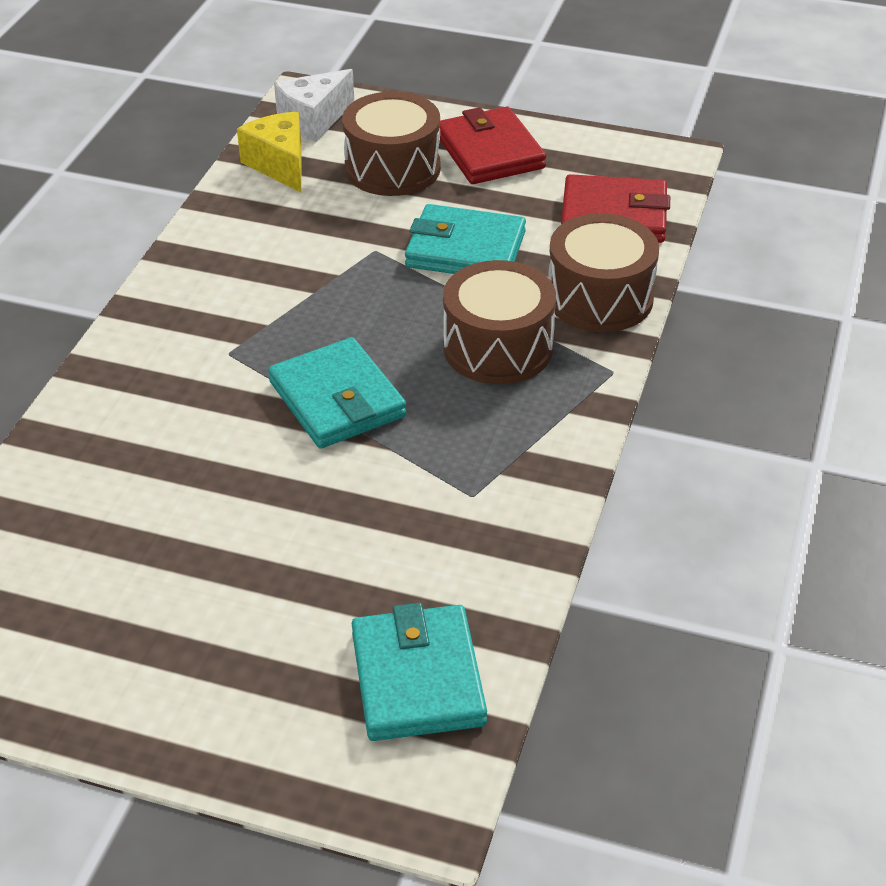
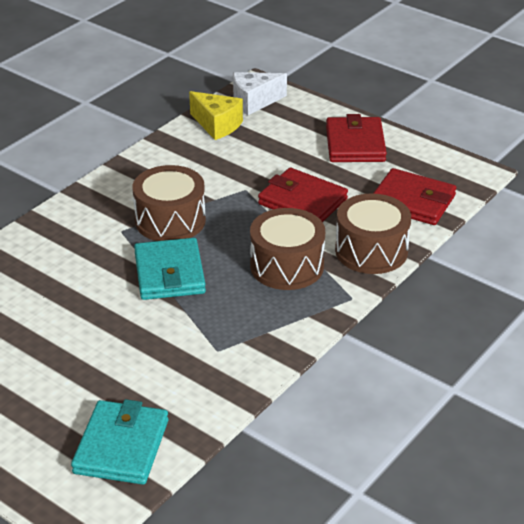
camera: 20 degrees right, 5 degrees down
(279, 165) = (217, 125): yellow cheese -> yellow cheese turned 135 degrees clockwise
(392, 168) = (286, 141): brown drum -> brown drum (170, 220)
(465, 249) = (302, 201): turquoise wallet -> red wallet

